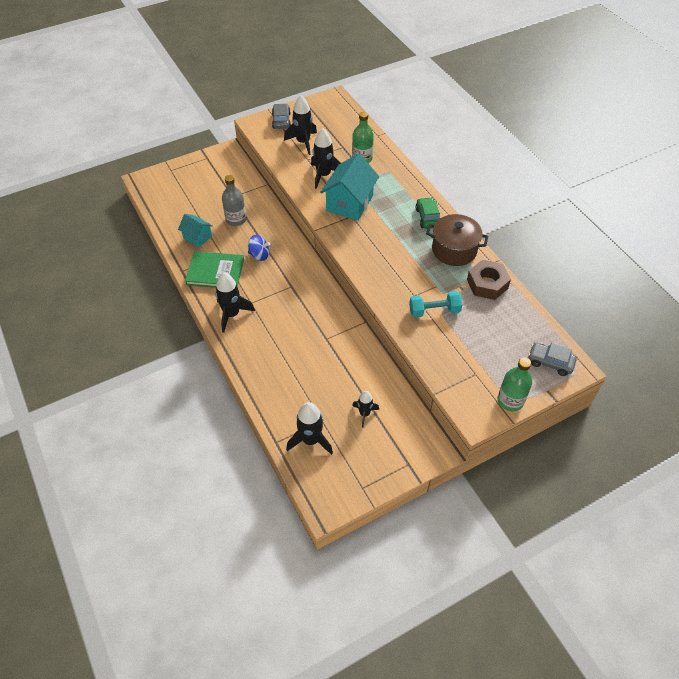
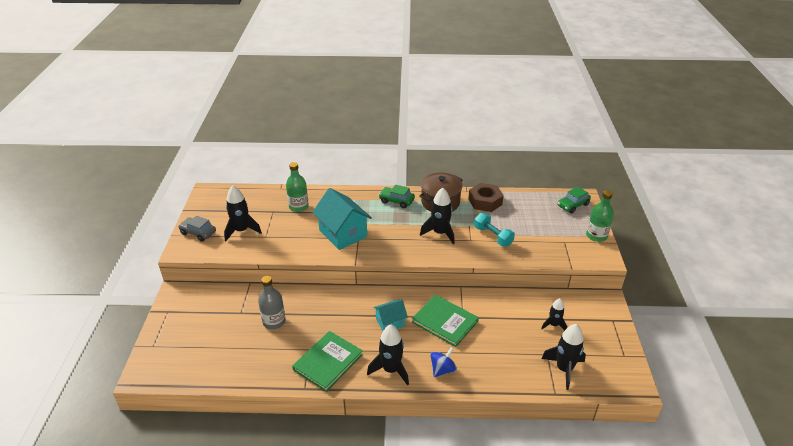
camera: 60 degrees left, 15 degrees down
(197, 237) = (270, 359): turquoise house -> turquoise house (390, 322)
(259, 255) = (334, 322): blue spinning top -> blue spinning top (442, 369)
(310, 328) = (445, 322): none -> green book
(323, 175) = (295, 235): black rocket -> black rocket (440, 233)
(434, 311) = (493, 236): turquoise dumbbell -> turquoise dumbbell turned 60 degrees counterclockwise
(550, 362) = (572, 205): grey car -> green car

